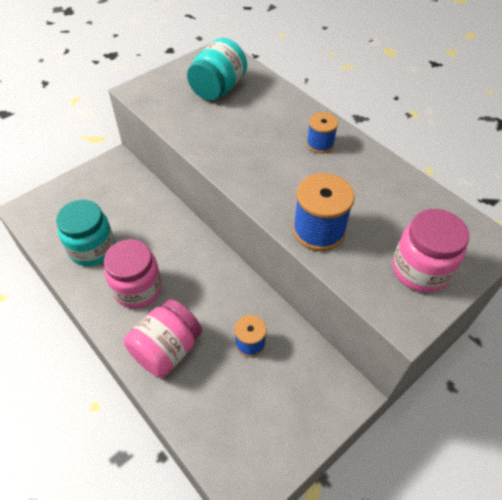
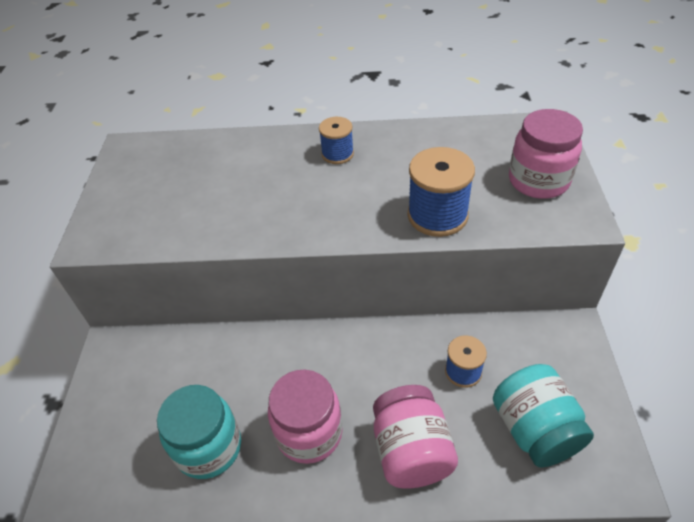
camera: 45 degrees left, 5 degrees down
(218, 89) = (177, 178): turquoise jar -> turquoise jar (534, 430)

